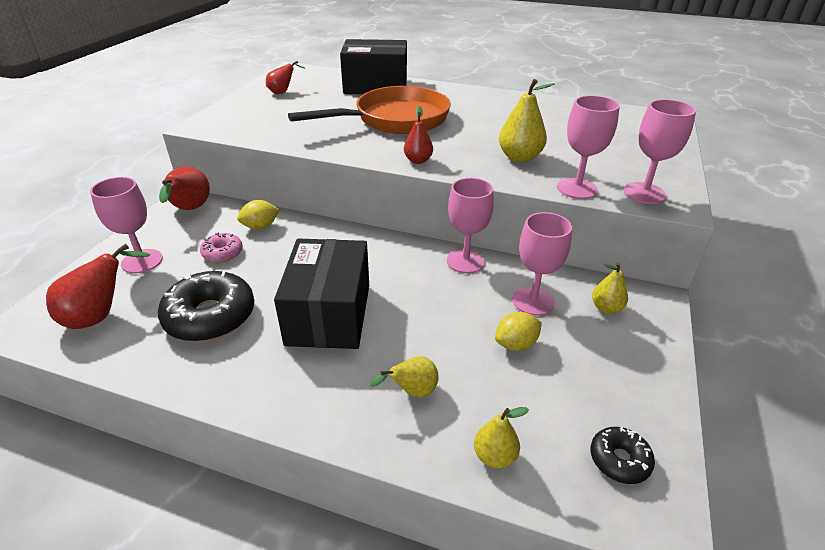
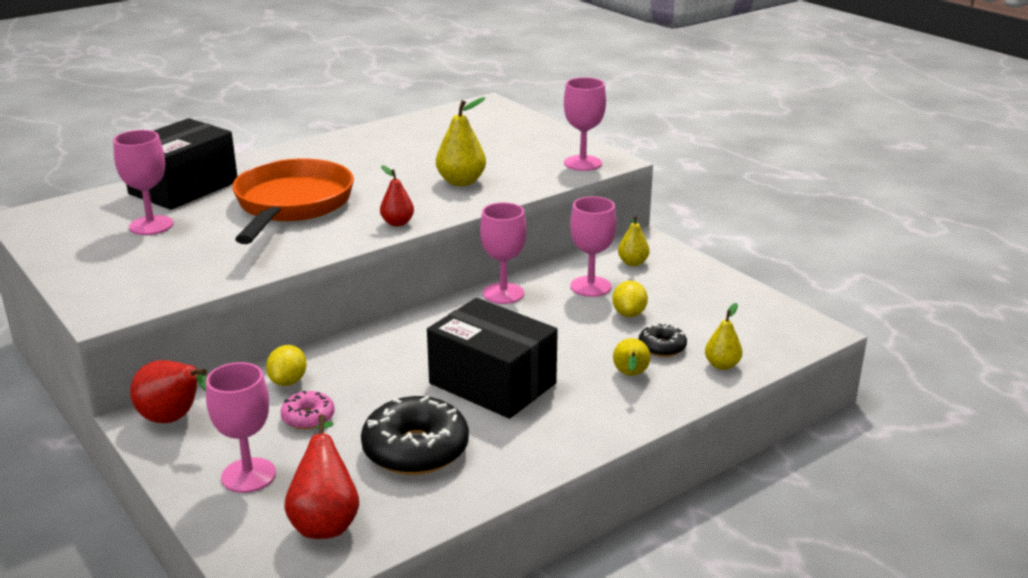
camera: 55 degrees left, 10 degrees down
(282, 92) = (95, 241): red pear -> none
(577, 188) = (542, 181): pink goblet -> pink goblet (151, 225)
(619, 460) = (766, 323): black donut -> black donut (662, 347)

